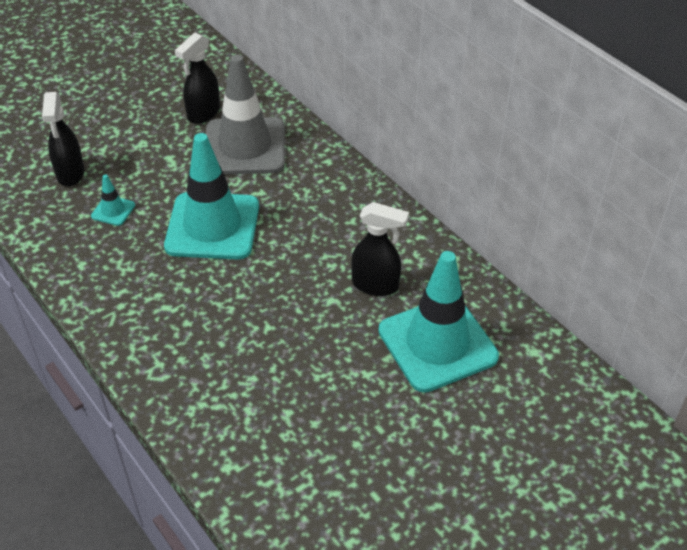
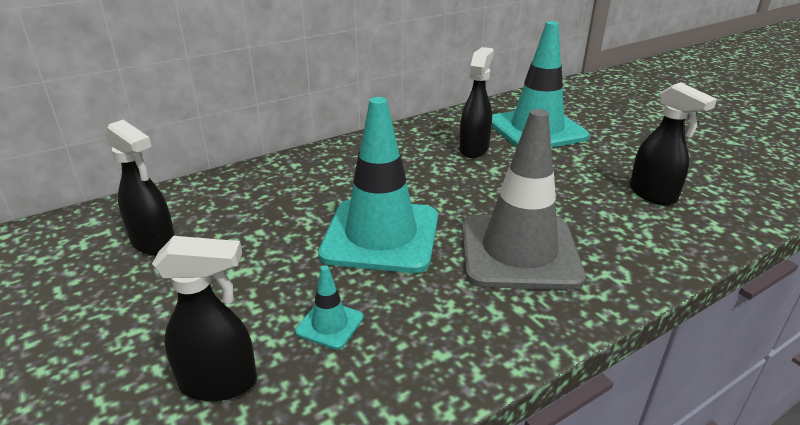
camera: 85 degrees left, 15 degrees down
(245, 147) = (244, 212): grey traffic cone -> grey traffic cone (519, 252)
(288, 427) = (653, 195): none -> black spray bottle

